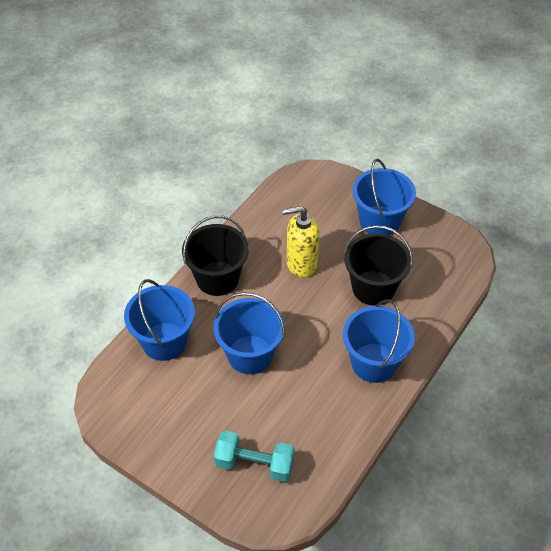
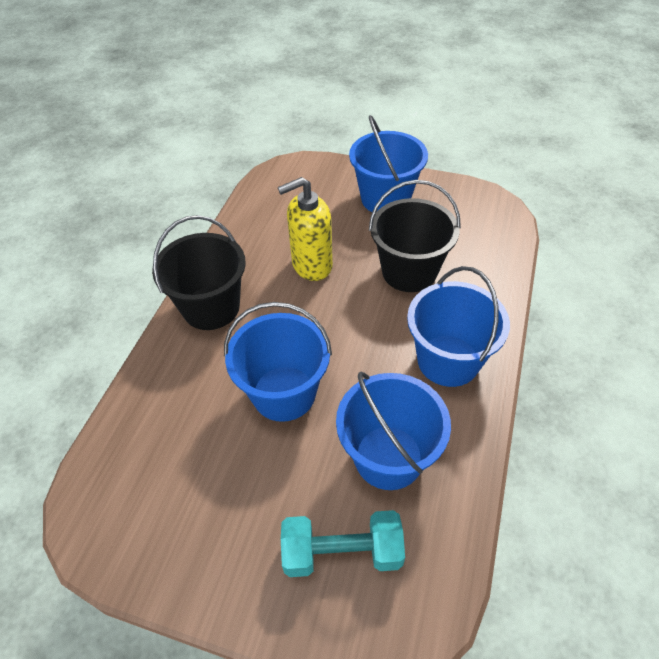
camera: 15 degrees left, 0 degrees up
(164, 341) = (160, 407): blue bucket -> blue bucket (388, 457)

